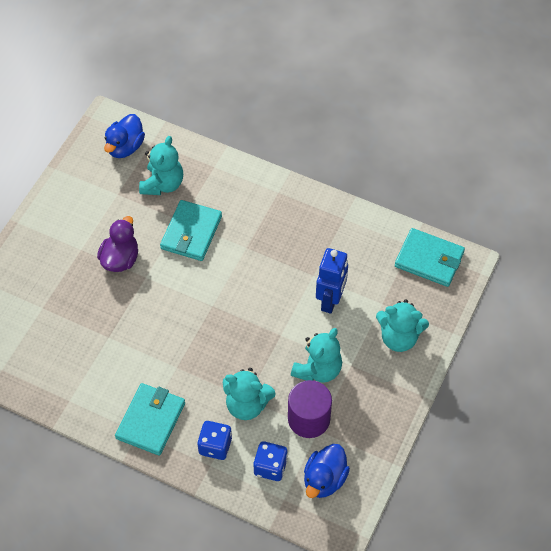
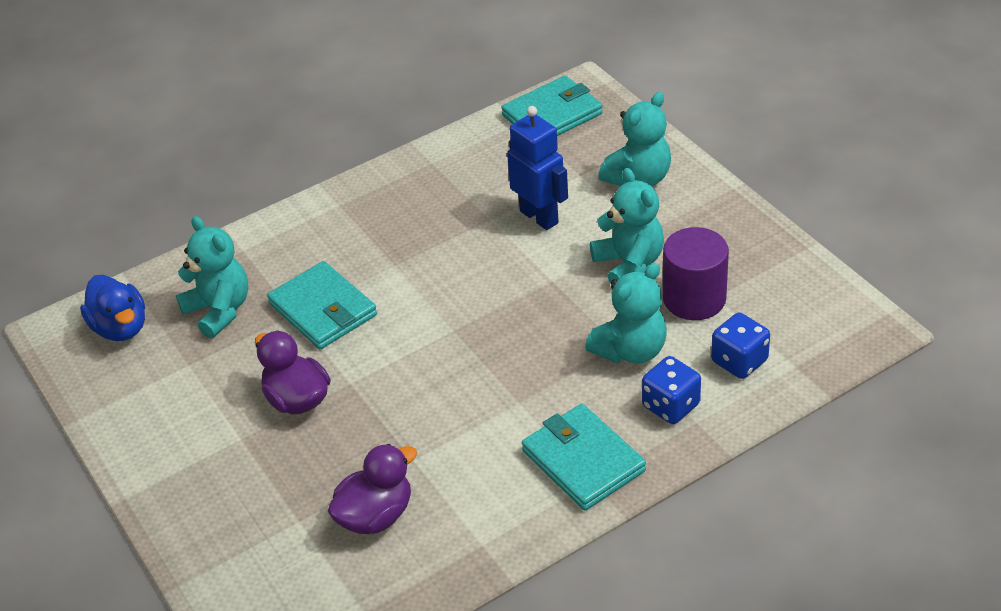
camera: 55 degrees left, 15 degrees down
(63, 341) = (376, 515): none -> purple duck
(324, 479) = (791, 316): blue duck -> none

